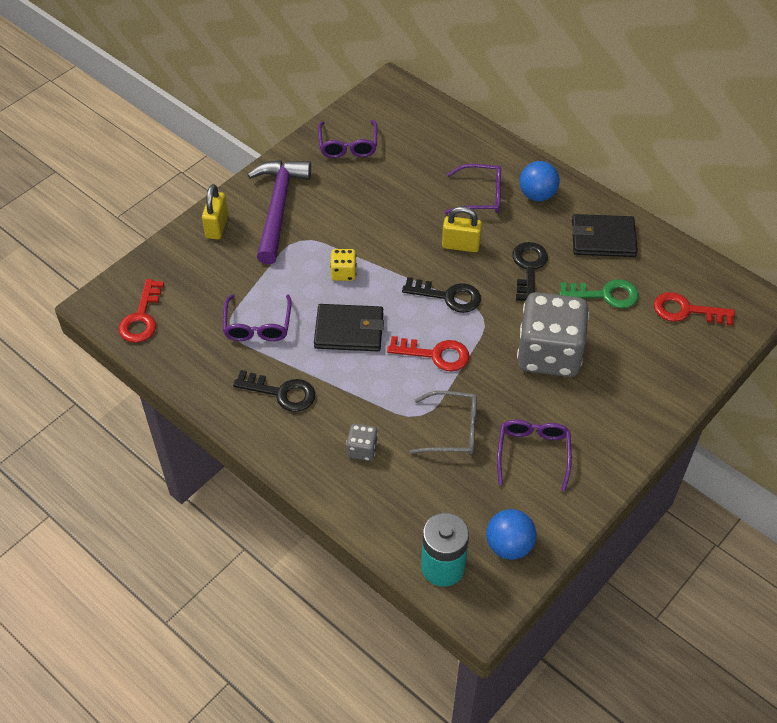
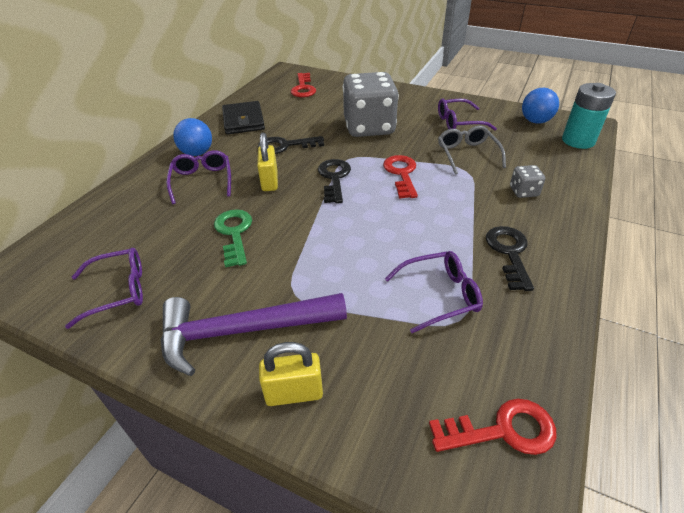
camera: 105 degrees left, 10 degrees down
(343, 273) = (332, 246): yellow dice -> none
(349, 330) = (405, 226): black wallet -> none
(605, 295) = (301, 114): green key -> green key (234, 233)

